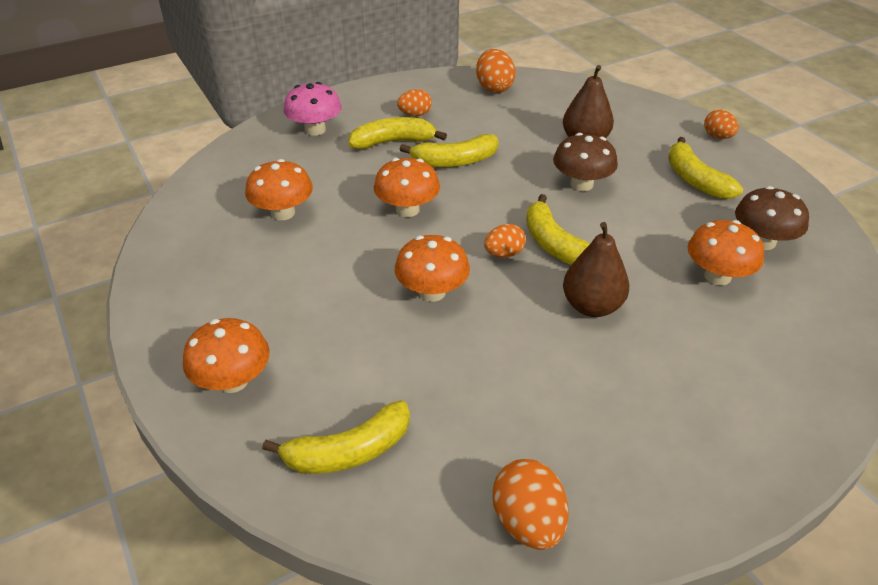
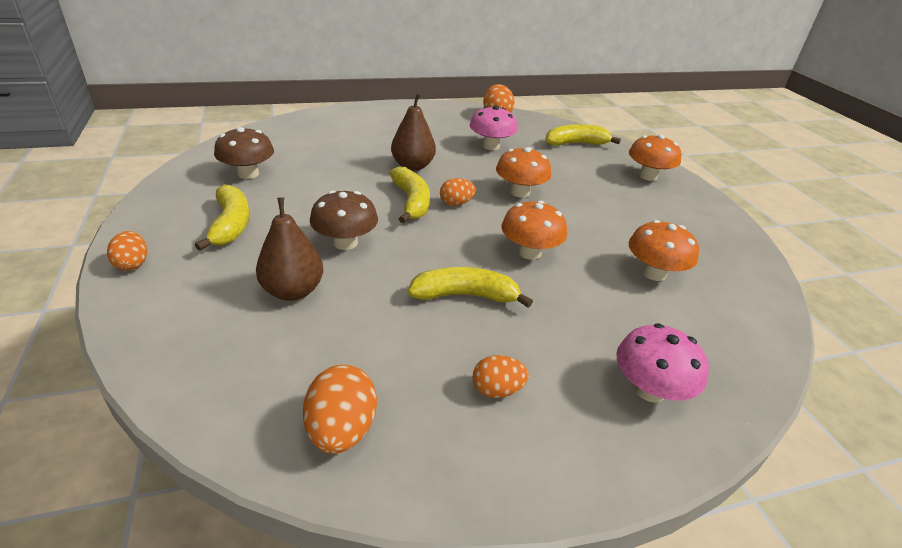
camera: 170 degrees left, 5 degrees down
(393, 142) = (536, 341): yellow banana -> none
(502, 393) = (491, 146): none -> pink mushroom
(717, 276) = (311, 164): orange mushroom -> none

